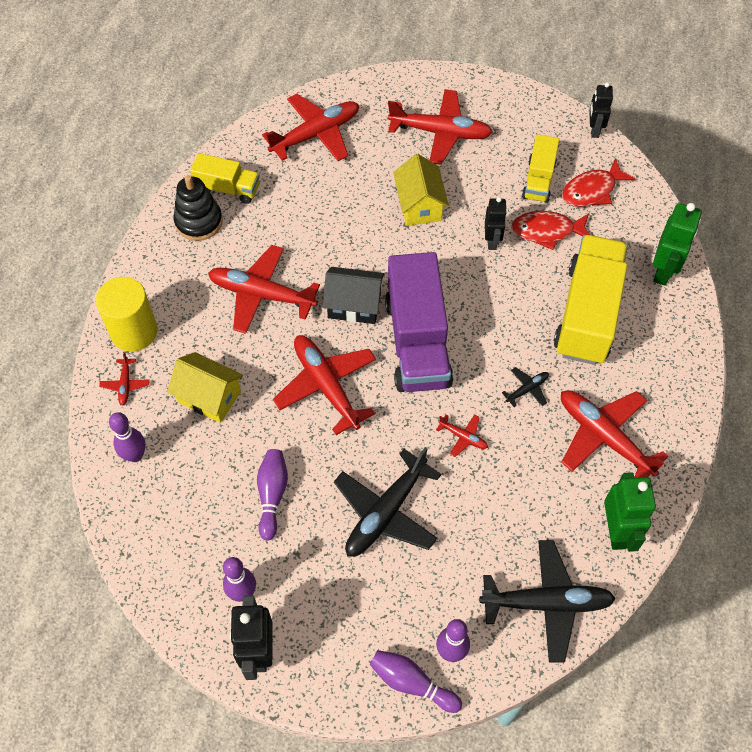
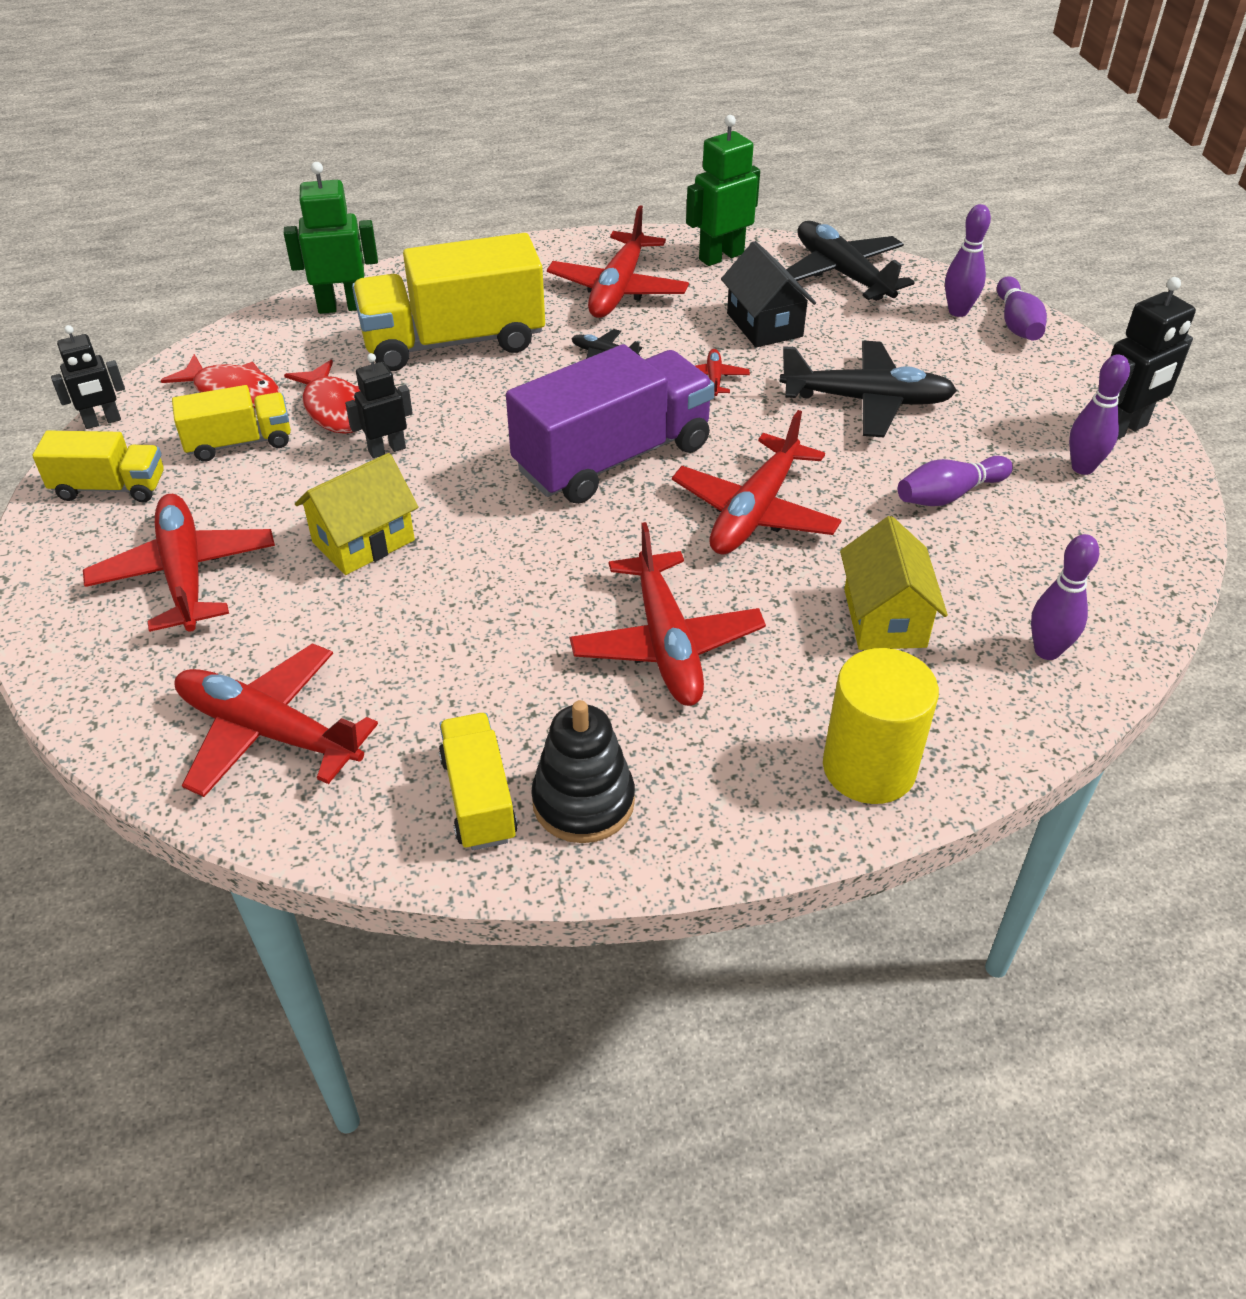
camera: 120 degrees left, 15 degrees down
(125, 384) = (963, 724): red plane -> none
(354, 305) = (602, 537): black house -> black house (764, 325)
(529, 120) = (110, 487): none -> yellow truck

